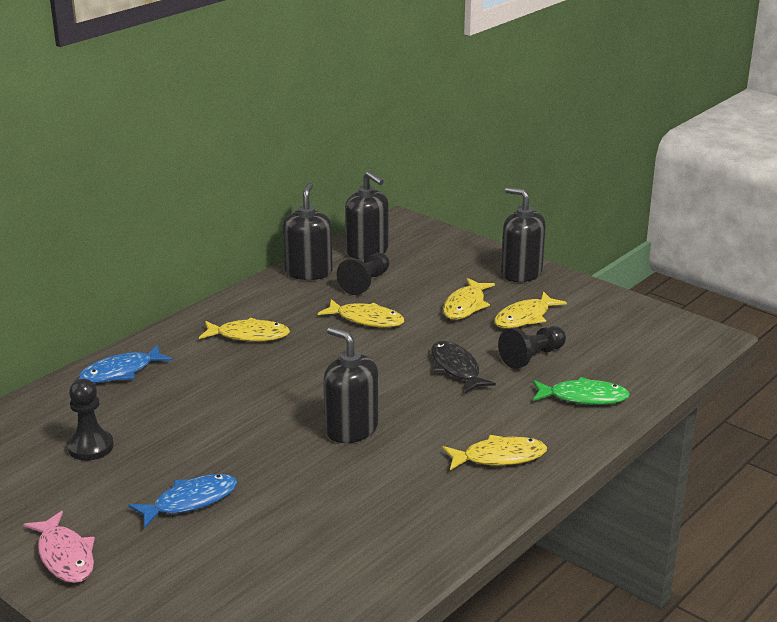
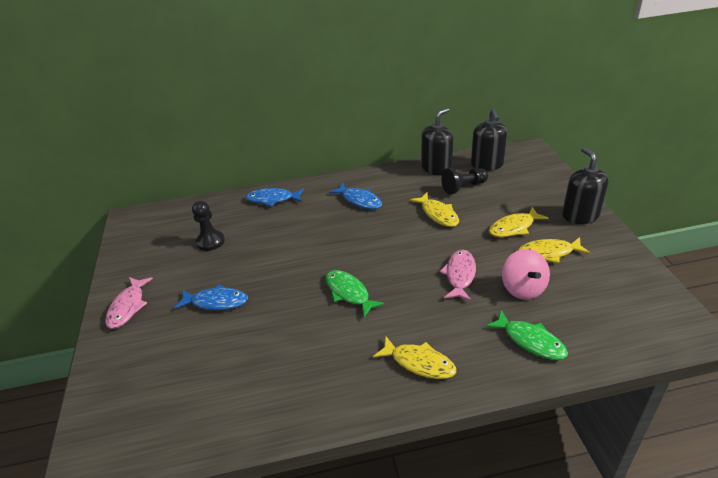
camera: 40 degrees right, 10 degrees up
(249, 335) = (359, 200): yellow fish -> blue fish
(351, 429) = (349, 293): black soap dispenser -> green fish
(456, 368) = (460, 275): black fish -> pink fish
(532, 357) = (523, 288): black pawn -> pink spinning top

